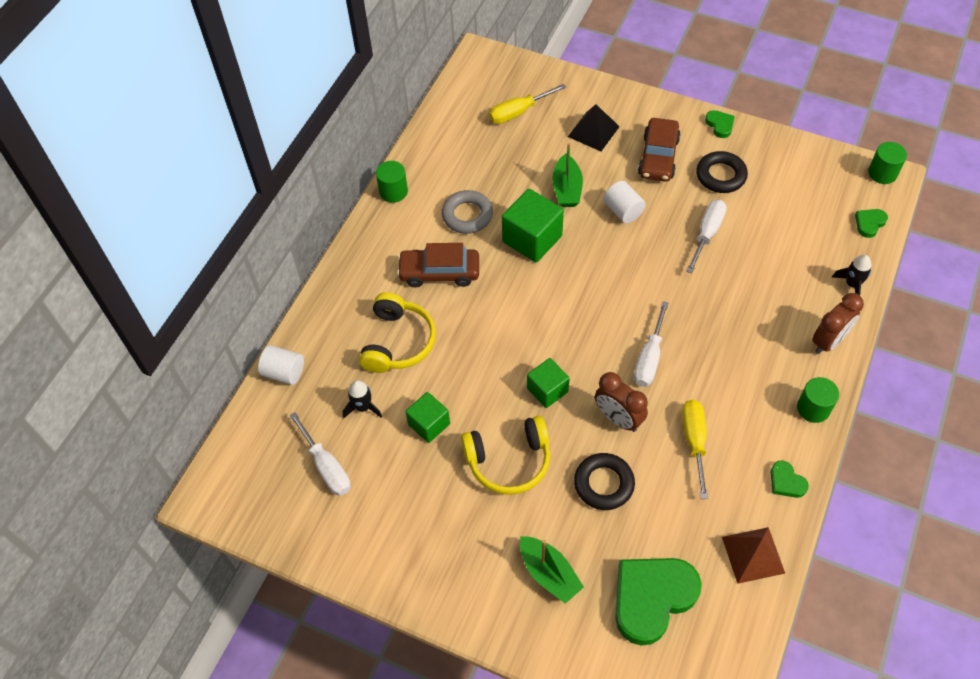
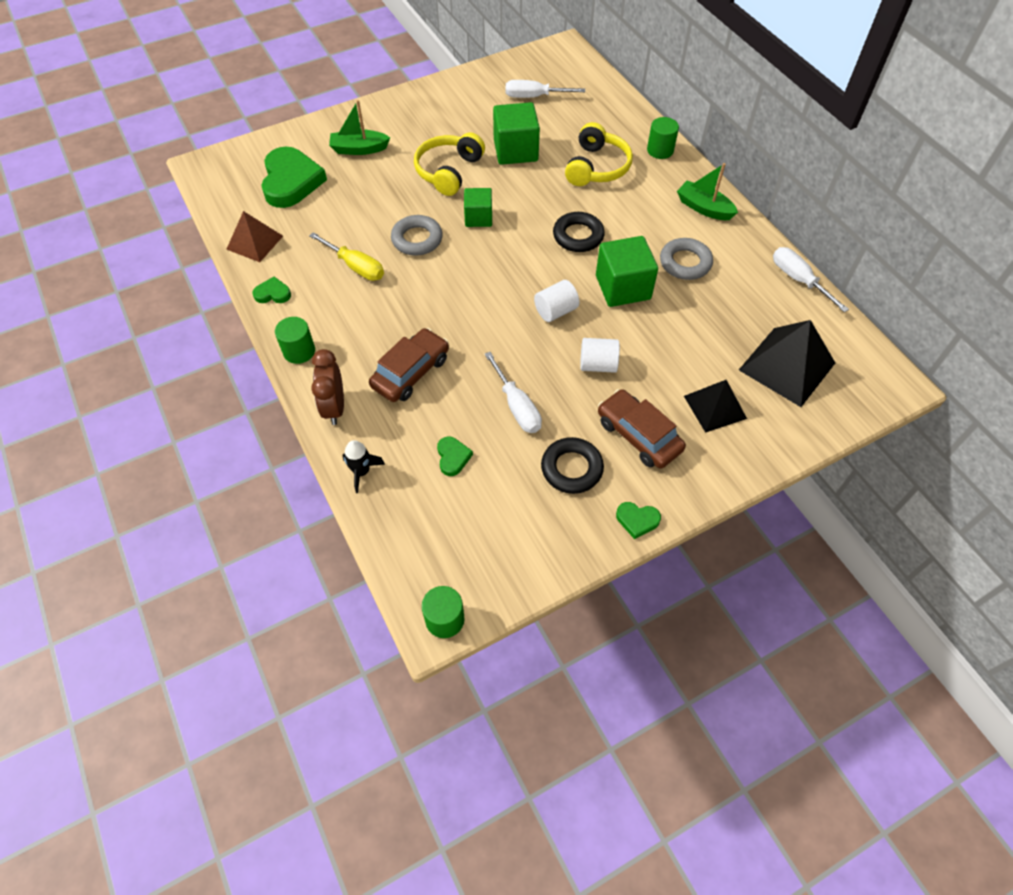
camera: 125 degrees right, 0 degrees up
(284, 372) = (625, 108): white cylinder -> white cylinder (555, 311)
(363, 407) = (560, 129): black rocket -> none
(393, 191) = (751, 233): green cylinder -> green cylinder (660, 150)
(398, 342) = (597, 167): yellow headphones -> yellow headphones turned 120 degrees counterclockwise
(429, 424) = (515, 150): green cube -> green cube, size x1.59
(439, 272) = (640, 218): brown car -> brown car (411, 372)
(518, 112) = (787, 366): yellow screwdriver -> black pyramid
(567, 189) = (658, 342): green boat -> green boat (704, 208)
(603, 484) = (382, 204): black ring -> black ring (578, 236)
(618, 419) = (417, 239): brown clock -> grey ring
(649, 358) = (443, 287): white screwdriver -> white screwdriver (798, 280)
(869, 223) = (403, 547): green heart -> green heart (453, 457)

